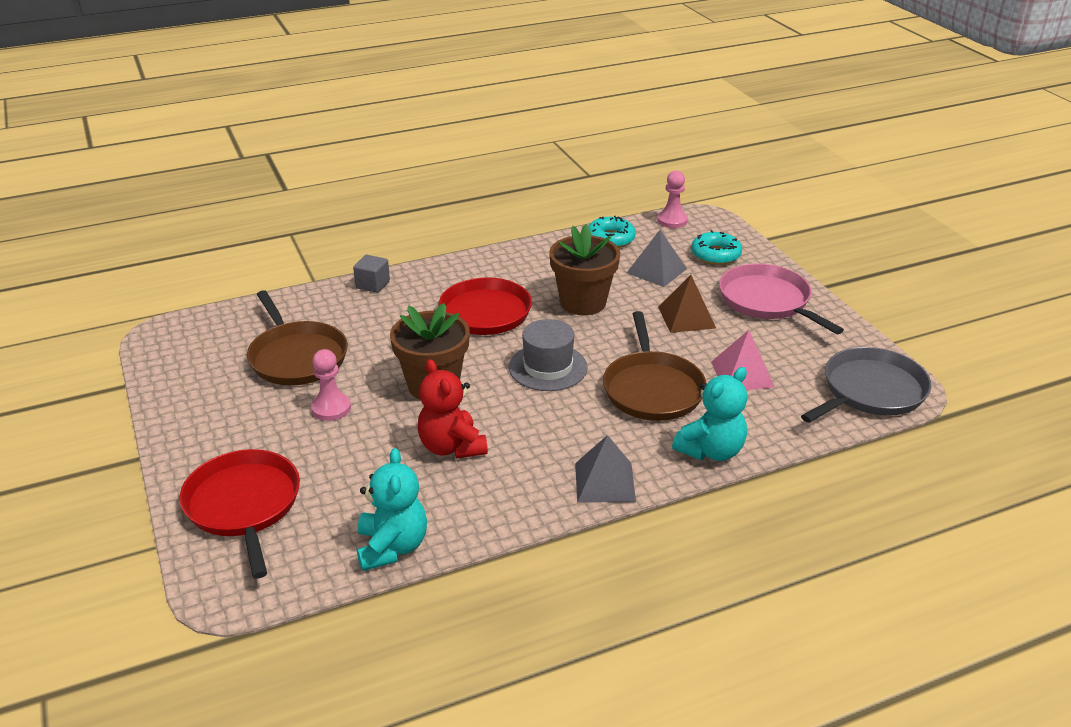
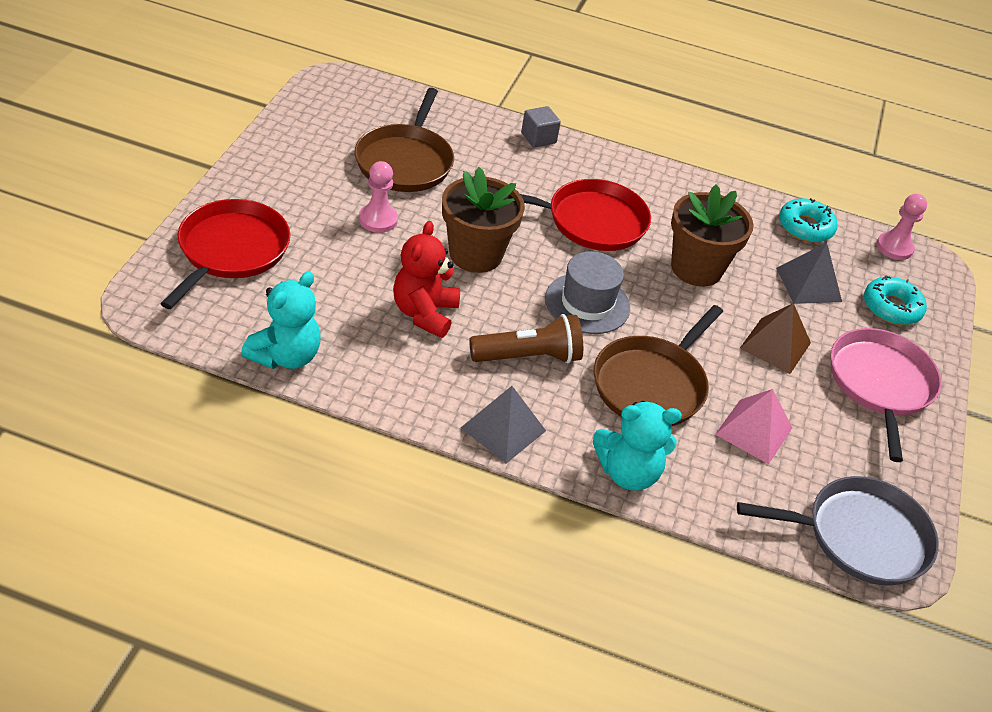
camera: 35 degrees right, 10 degrees up
(557, 426) = (528, 357): none -> brown flashlight

